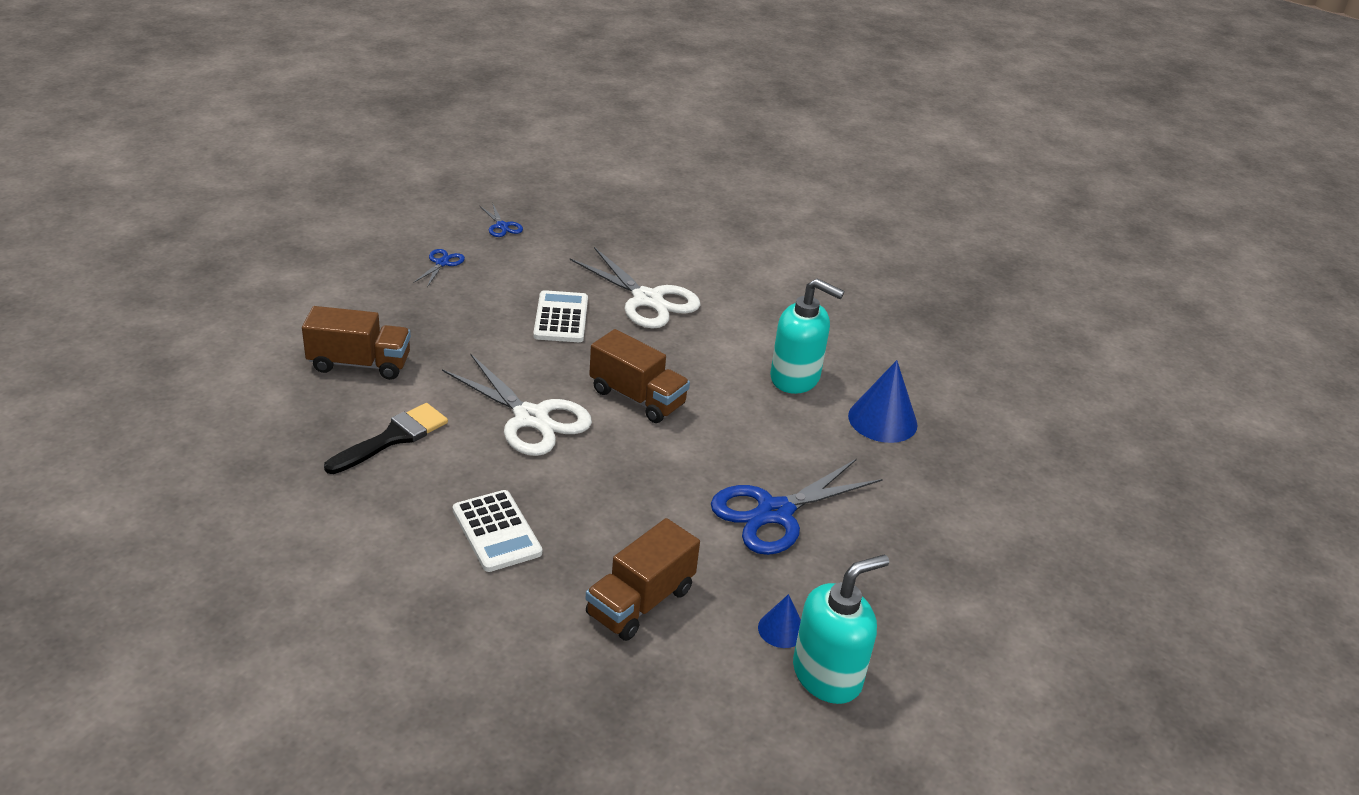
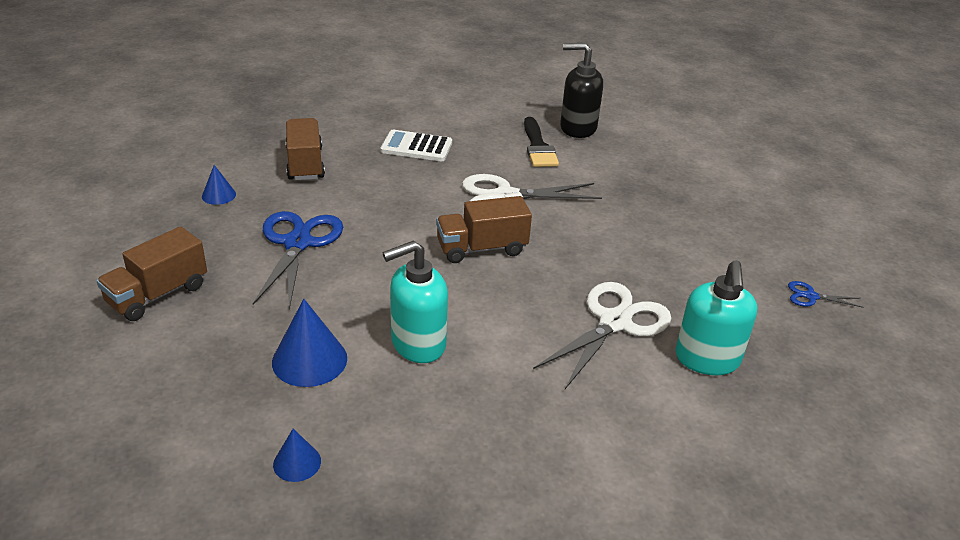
camera: 130 degrees right, 0 degrees up
(309, 426) = (577, 128): none -> black soap dispenser
(359, 364) = (631, 161): brown truck -> brown truck (157, 294)
(442, 263) = (755, 239): blue scissors -> none
(561, 318) = (623, 262): white calculator -> none
(648, 300) = (615, 322): white scissors -> white scissors turned 135 degrees clockwise
(827, 675) = (170, 192): turquoise soap dispenser -> turquoise soap dispenser (707, 359)
(957, 376) = (297, 462): none -> blue cone

